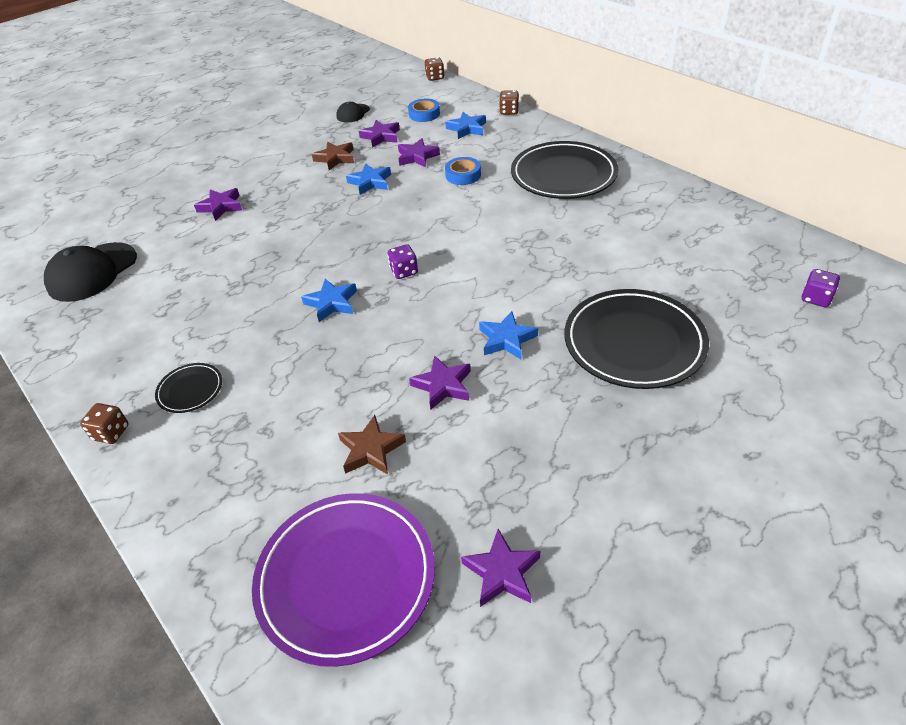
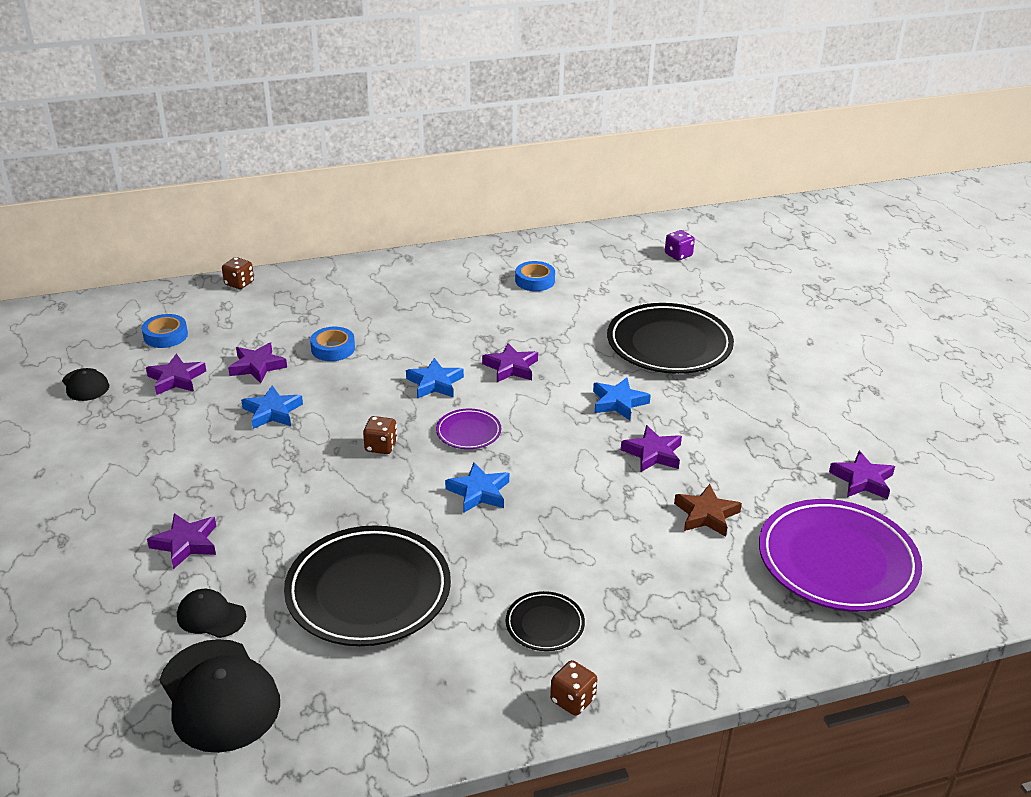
camera: 70 degrees left, 10 degrees down
(159, 242) = (211, 616): none -> black cap
(335, 158) = (183, 424): brown star -> none
(404, 271) = (468, 432): purple dice -> purple plate
(435, 77) = (84, 304): brown dice -> brown dice (381, 446)
(467, 128) = (239, 318): blue star -> blue star (435, 383)
(509, 261) = (511, 367): none -> purple star
(563, 175) = (402, 295): black plate -> black plate (368, 591)
(657, 228) = (535, 281): none -> blue tape

